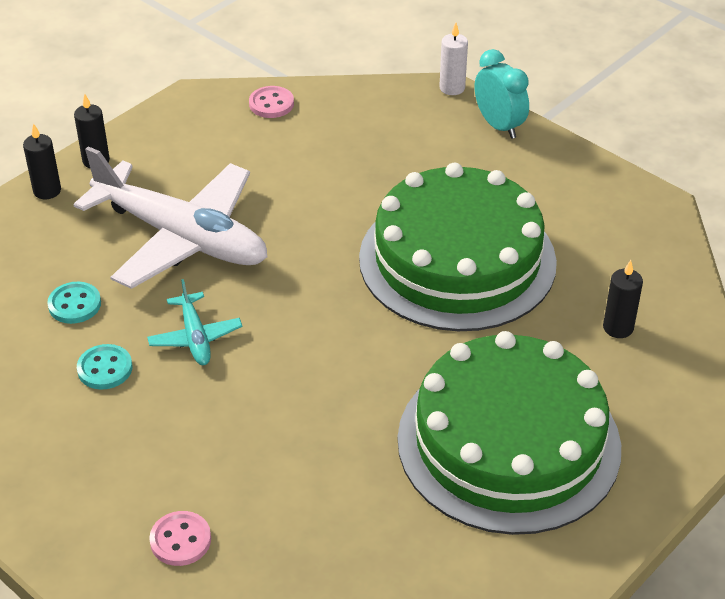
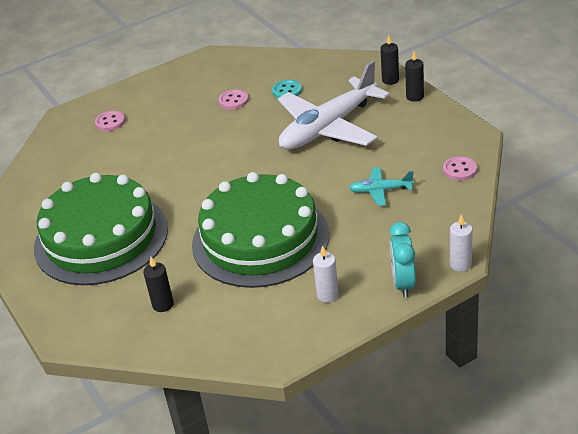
camera: 110 degrees right, 5 degrees down
(105, 369) = (233, 101): turquoise button -> pink button
(195, 337) = (242, 130): turquoise plane -> turquoise plane (380, 191)
(499, 126) = (403, 283): turquoise clock -> turquoise clock turned 105 degrees clockwise
(540, 181) = (327, 295): none -> white candle

